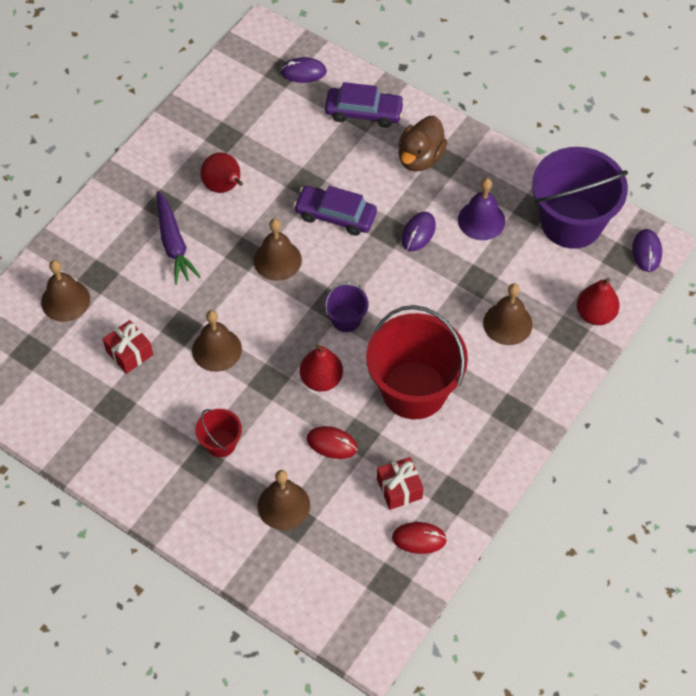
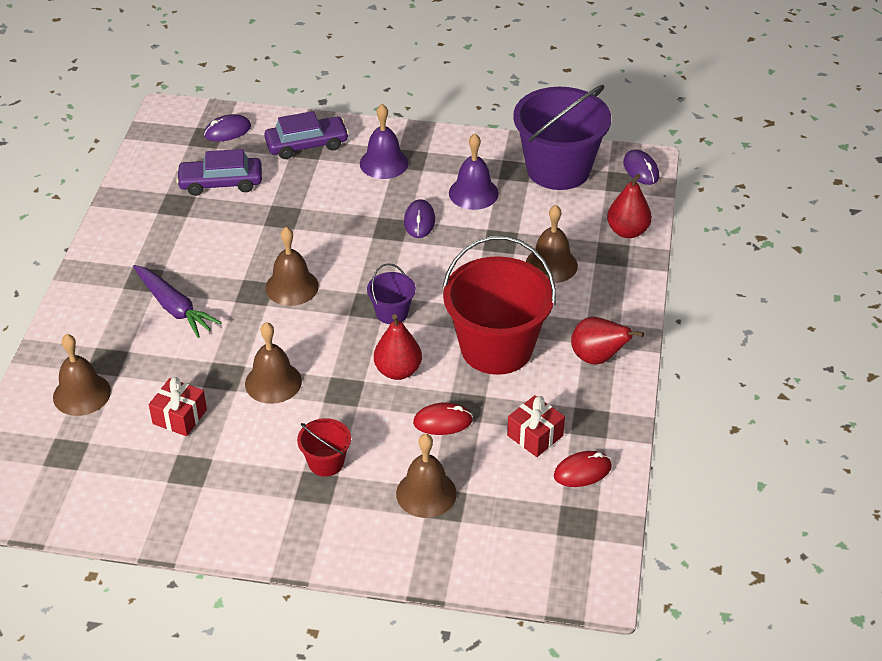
camera: 25 degrees left, 15 degrees down
(224, 187) = (200, 244): red pear -> red pear (597, 358)
(335, 215) = (329, 233): purple car -> purple car (221, 183)
(420, 157) = (384, 163): brown duck -> purple bell

